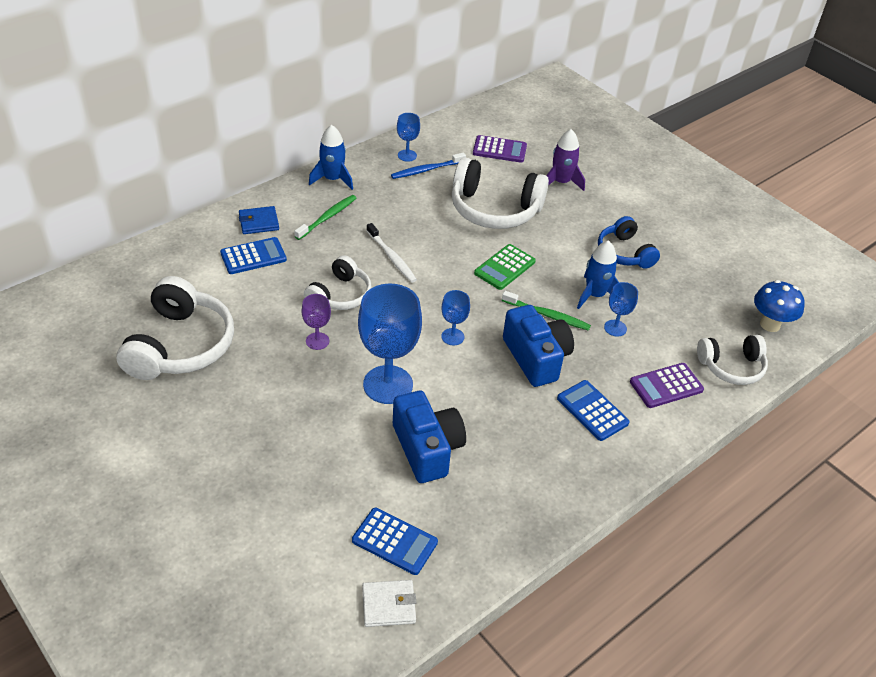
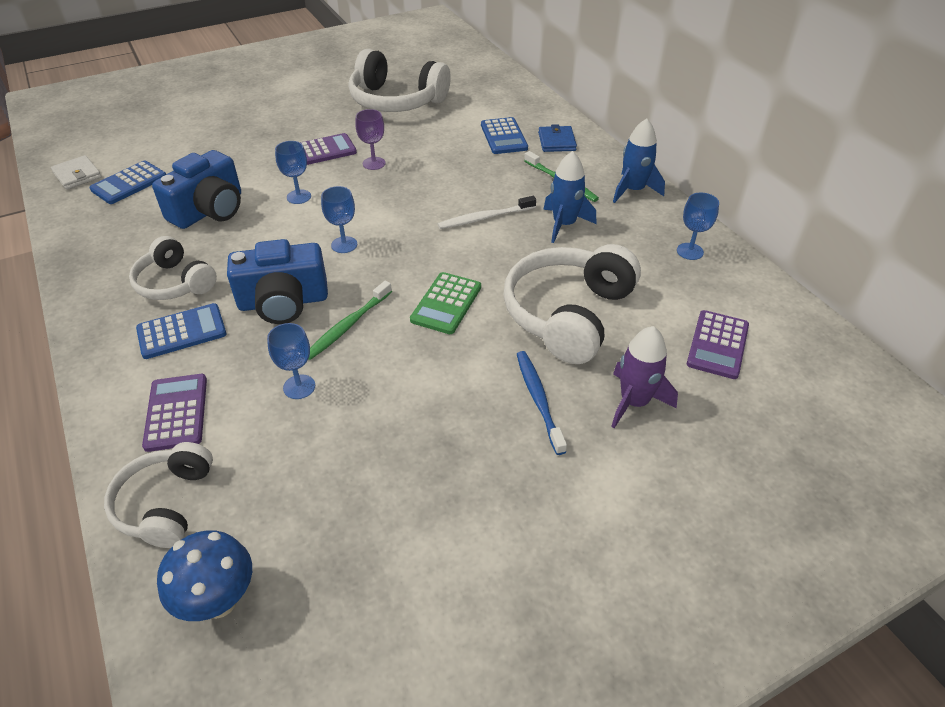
camera: 105 degrees right, 0 degrees up
(299, 386) = (322, 151): none -> purple calculator
(340, 295) = (433, 180): white headphones -> white headphones (174, 283)
(388, 384) = (299, 197): blue goblet -> blue goblet, size x0.49
(388, 605) = (77, 175): white wallet -> white wallet turned 45 degrees counterclockwise
(426, 170) = (657, 264): blue toothbrush -> blue toothbrush (538, 399)
(427, 448) = (209, 210): blue camera -> blue camera turned 45 degrees counterclockwise
(504, 267) = (446, 303): green calculator -> green calculator turned 120 degrees counterclockwise
(595, 295) = (368, 381): blue rocket -> blue rocket (564, 224)
(624, 253) = (448, 440): blue headphones -> none

